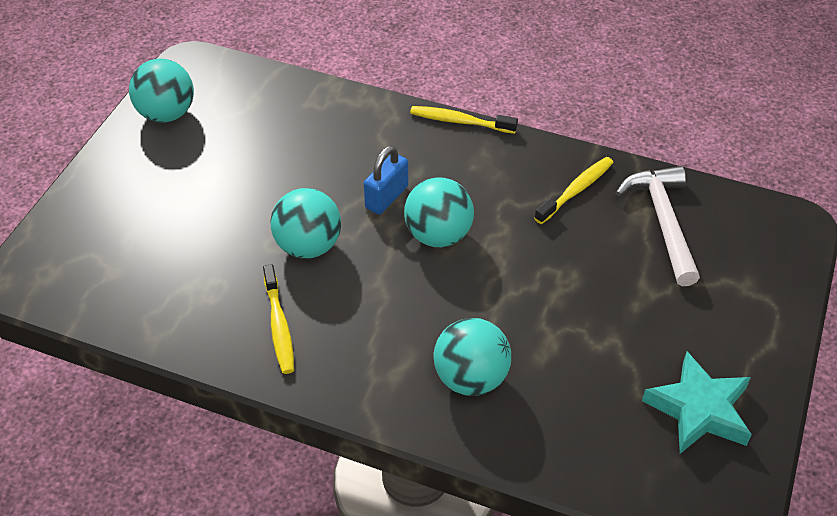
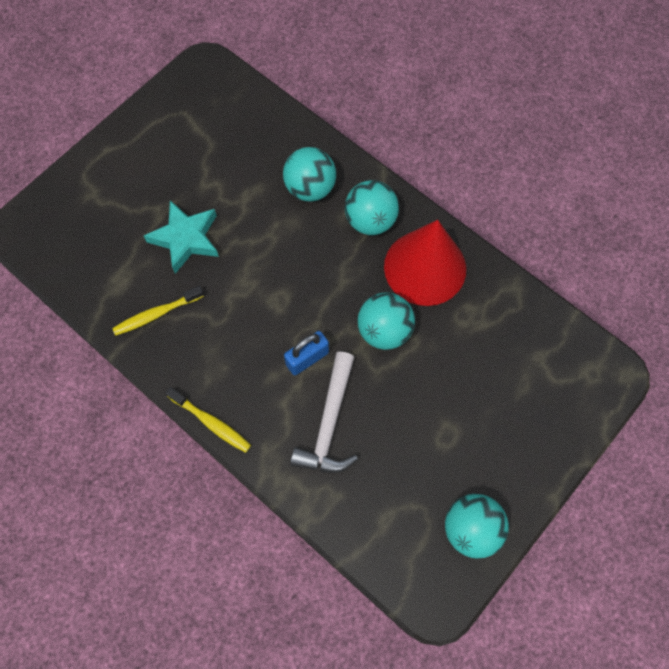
camera: 160 degrees left, 20 degrees up
(279, 326) = (425, 267): yellow toothbrush -> red cone
(438, 235) = (282, 307): turquoise ball -> turquoise ball (370, 220)
(663, 222) = (111, 263): white hammer -> white hammer (329, 423)
(699, 410) = (181, 124): turquoise star -> turquoise star (186, 238)

